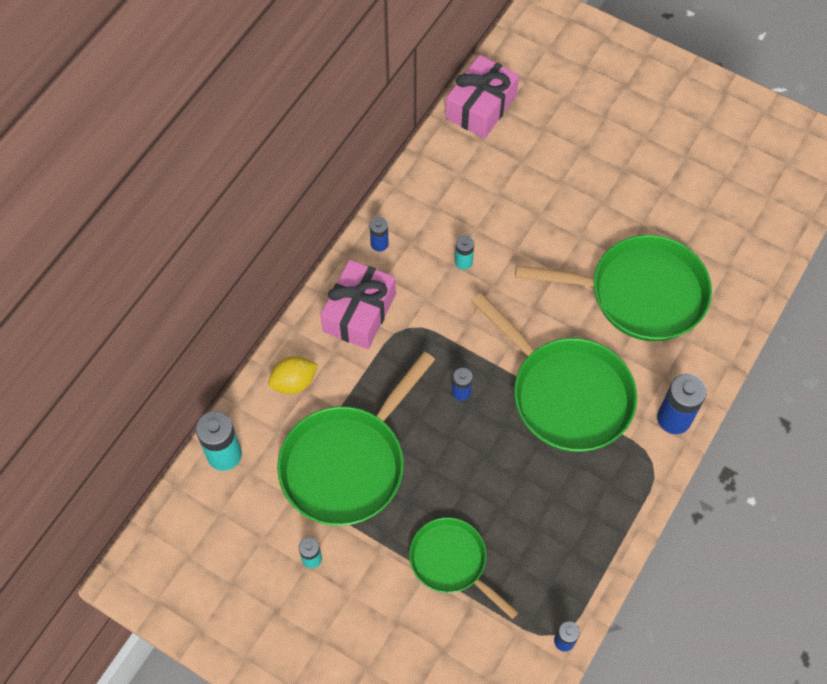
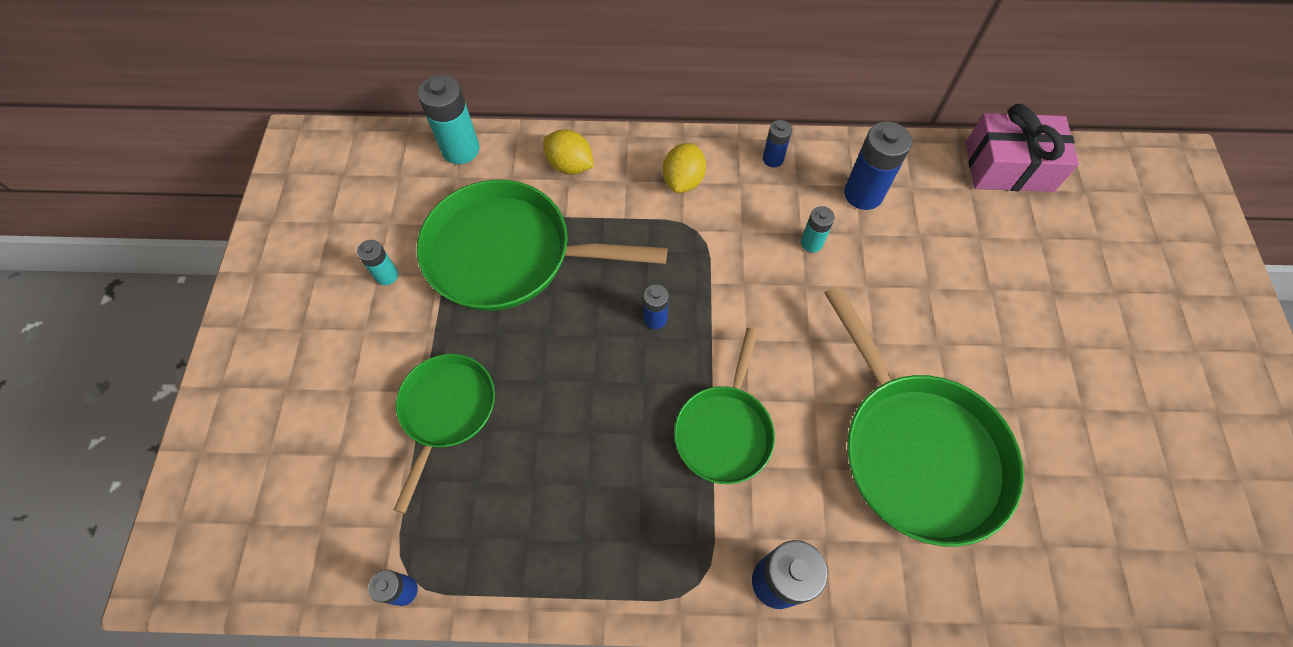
camera: 60 degrees right, 0 degrees up
(359, 313) = (683, 180): pink gift -> yellow lemon
(445, 206) = (863, 194): none -> blue battery
(565, 393) = (725, 430): green pan -> green pan, size x0.60

